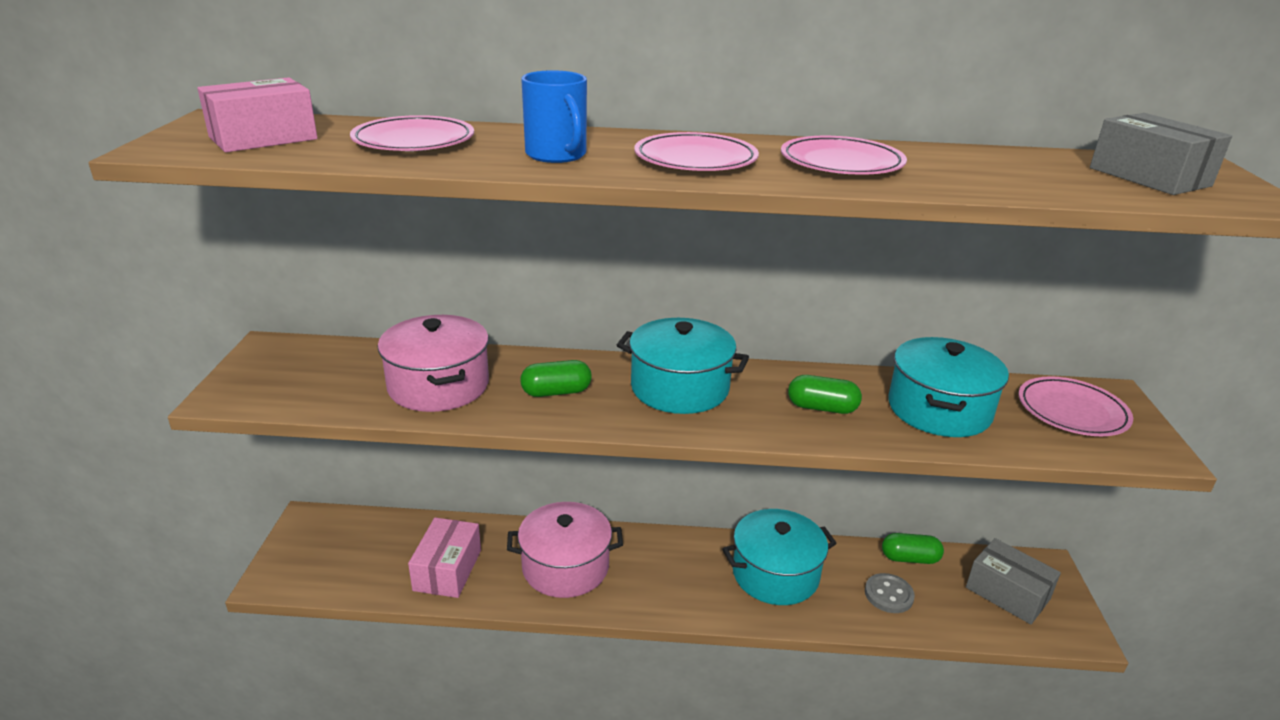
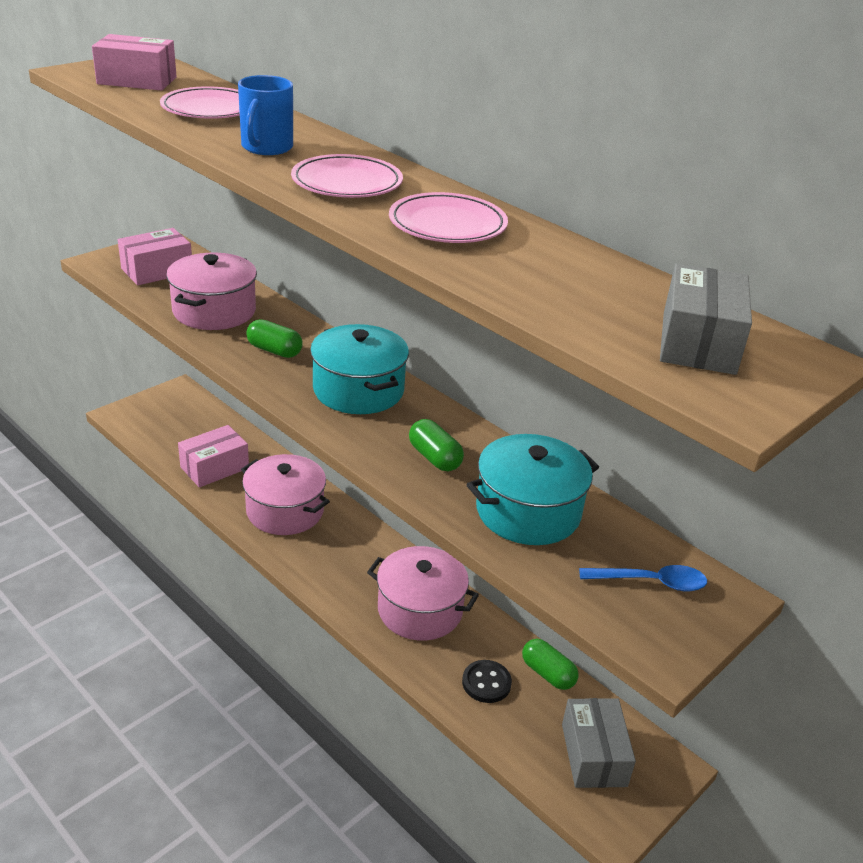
camera: 40 degrees right, 5 degrees up
(309, 376) = (157, 270): none -> pink box
(775, 574) = (420, 610): turquoise pot -> pink pot
(888, 595) = (486, 683): grey button -> black button
(1072, 411) = (650, 582): pink plate -> blue spoon

